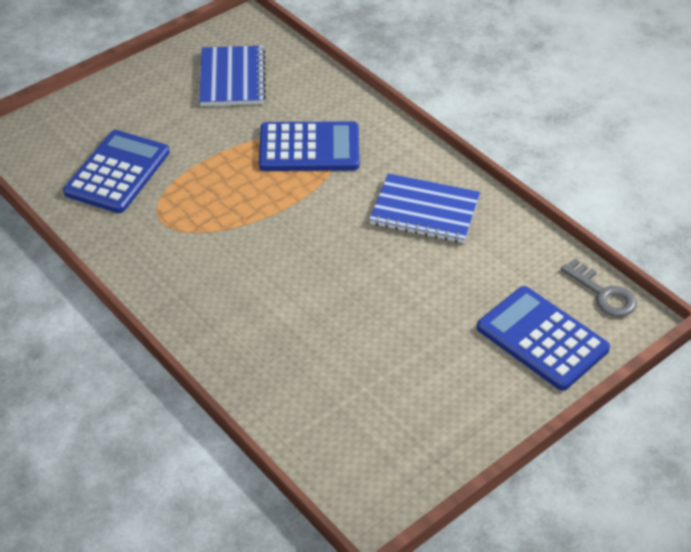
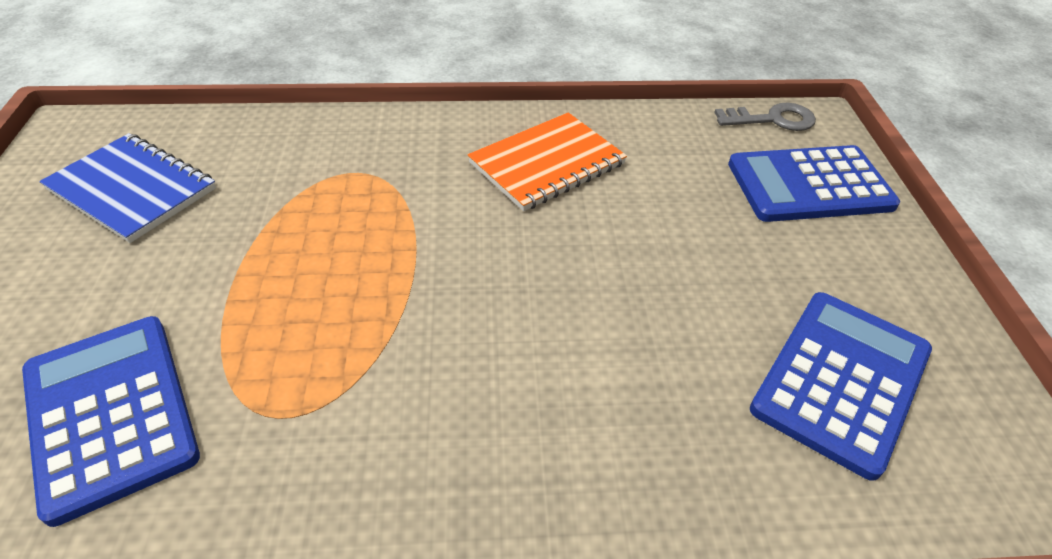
camera: 55 degrees left, 0 degrees up
(309, 148) = (341, 192): blue calculator -> blue calculator (840, 379)
(424, 211) = (547, 164): blue notebook -> orange notebook

